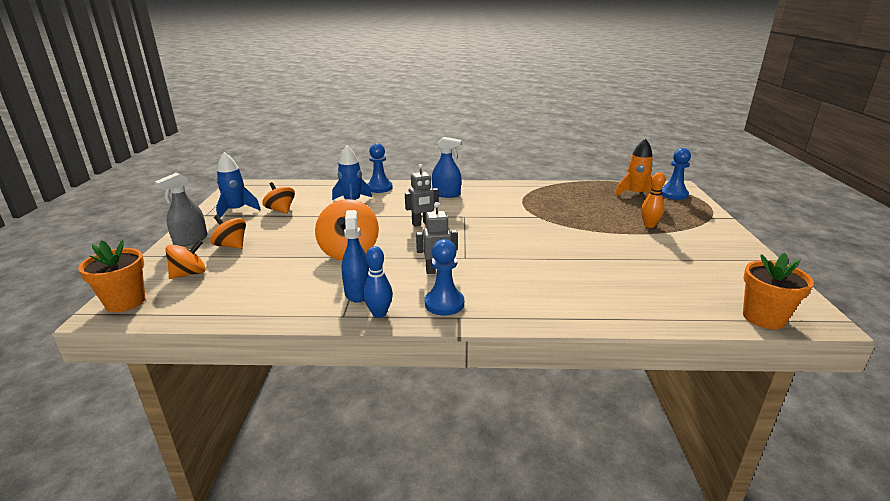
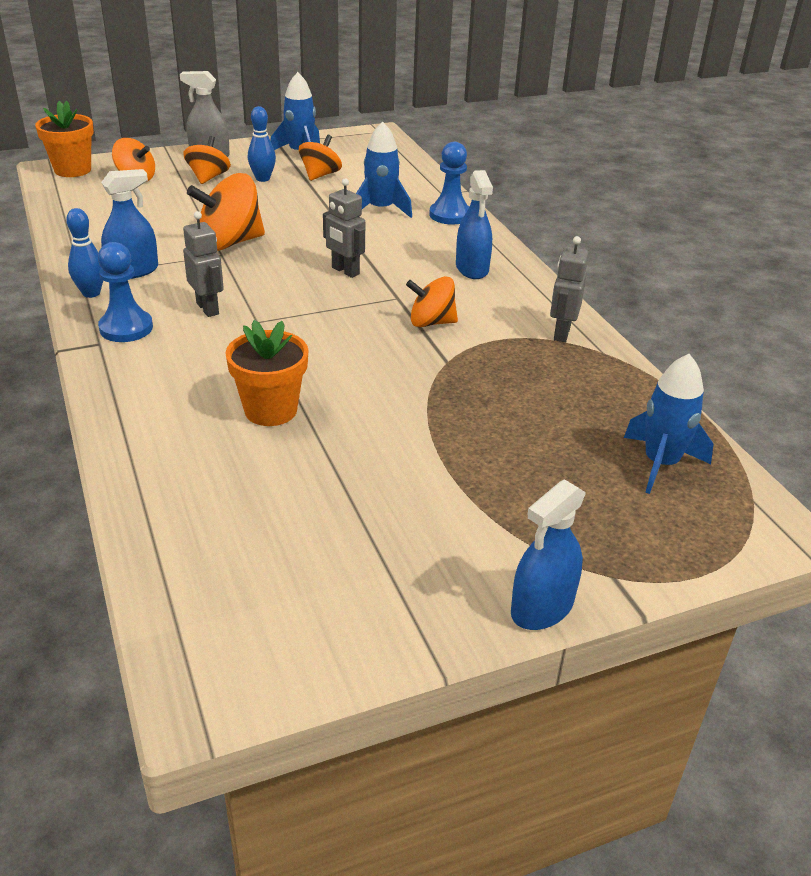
camera: 65 degrees right, 10 degrees up
(261, 228) = (263, 179): none -> blue bowling pin
(497, 213) = (431, 322): none -> orange spinning top
(524, 189) = (561, 333): none -> grey robot
(635, 194) = (660, 463): orange rocket -> blue rocket
(649, 225) = (499, 487): orange bowling pin -> none
(673, 194) = (713, 519): blue pawn -> none
(733, 233) = (542, 607): none -> blue spray bottle
(763, 318) = (182, 620): orange flower pot -> orange flower pot (270, 410)

